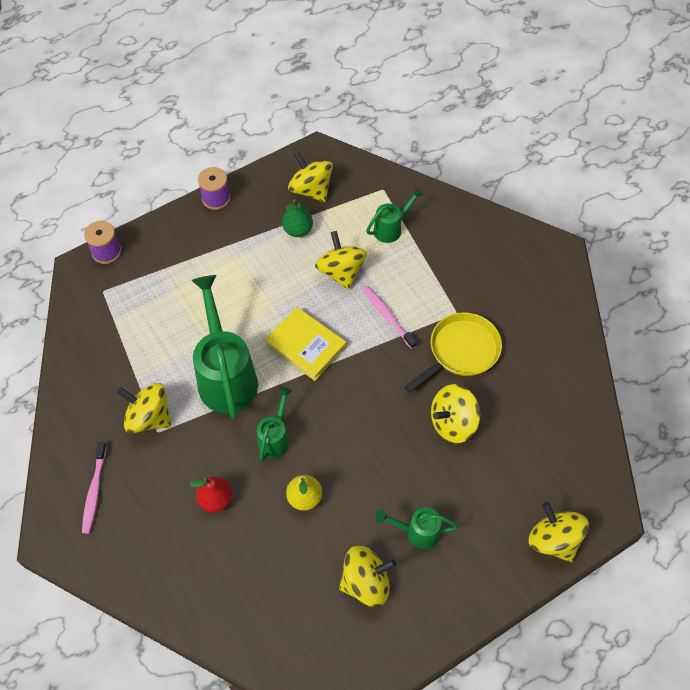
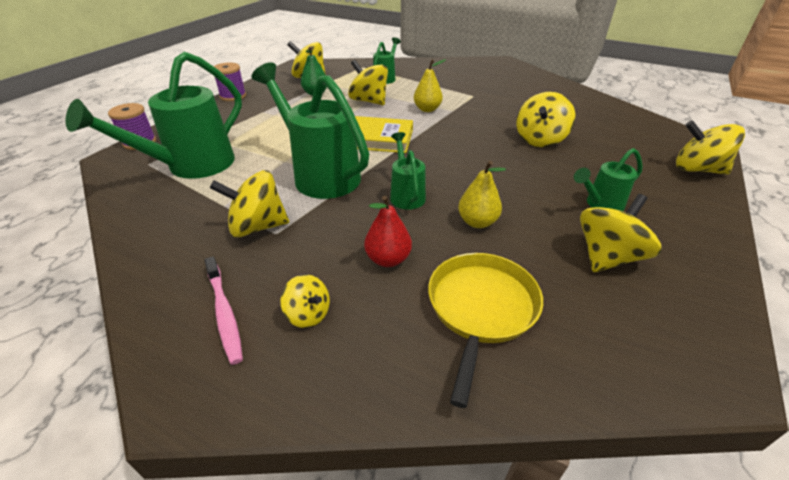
camera: 30 degrees left, 20 degrees down
(134, 312) = (192, 166): none -> green watering can
(140, 519) = (308, 314): none -> yellow spinning top
(387, 316) = (427, 109): pink toothbrush -> yellow pear
(461, 351) = (499, 109): yellow pan -> yellow pan (481, 308)

